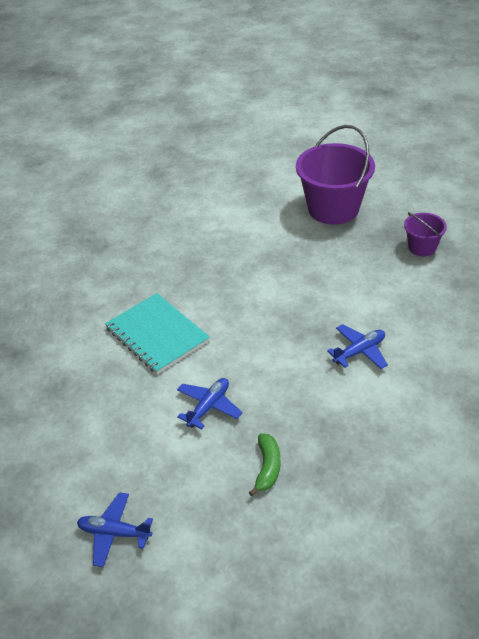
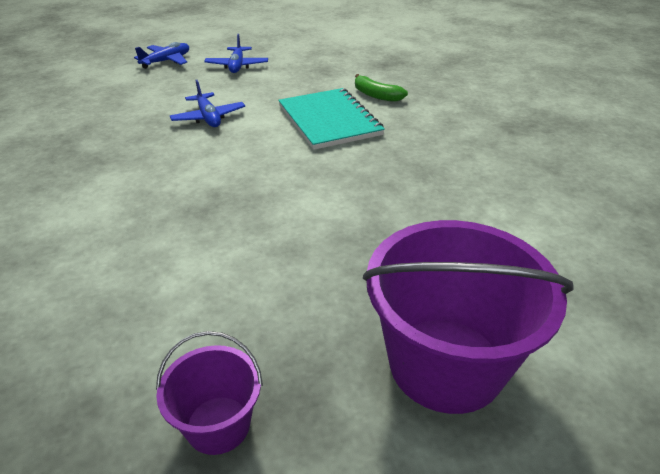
camera: 120 degrees right, 5 degrees down
(157, 334) = (329, 120): turquoise notebook -> turquoise notebook turned 75 degrees clockwise
(267, 467) = (111, 121): green banana -> green banana (376, 95)
(359, 351) = (133, 223): blue plane -> blue plane (237, 66)

